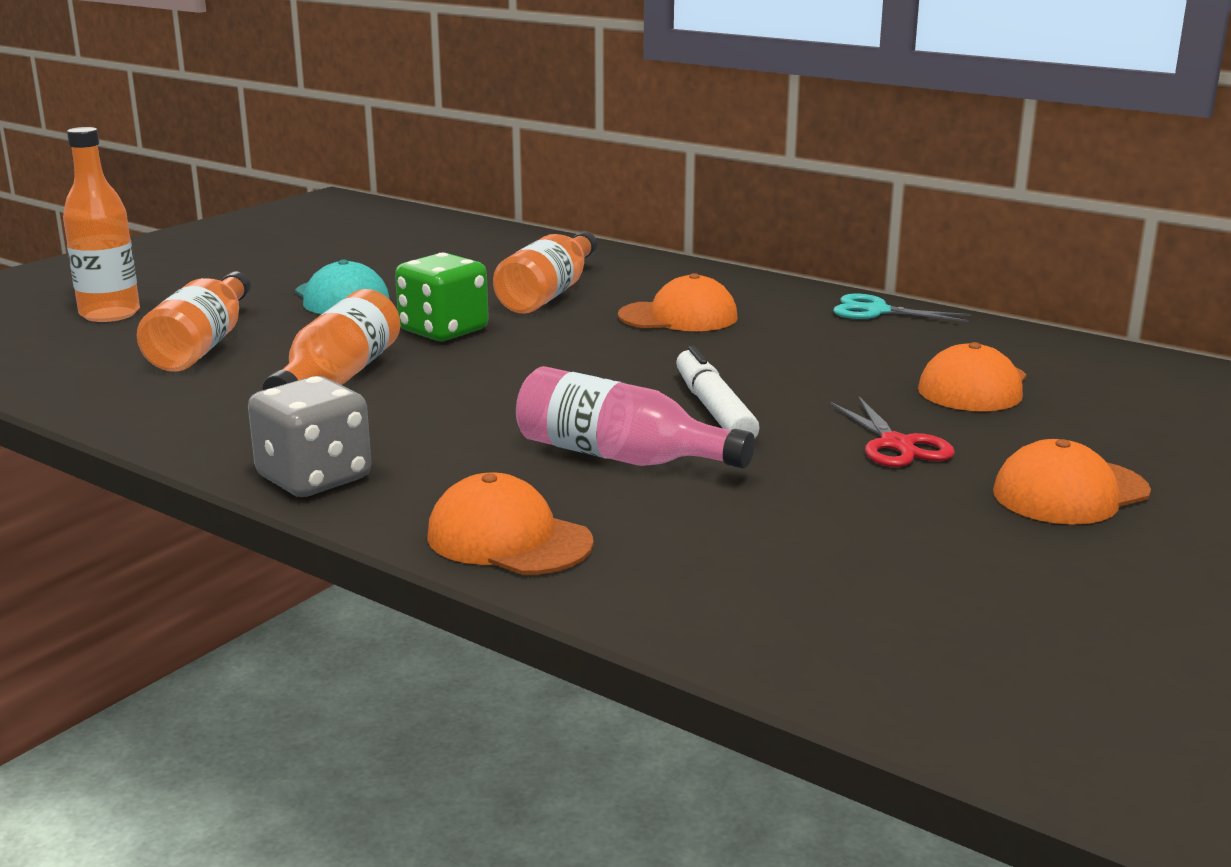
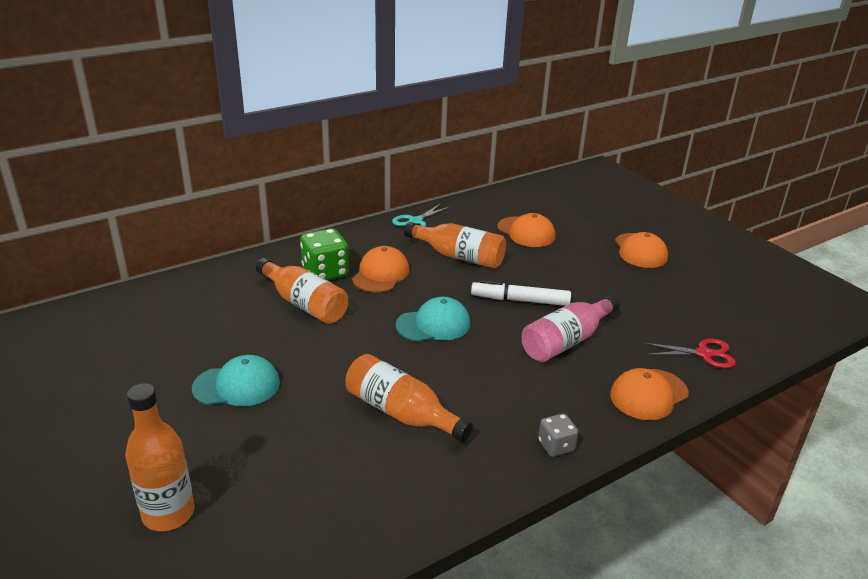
camera: 70 degrees left, 10 degrees up
(203, 345) = (292, 466): orange bottle -> orange bottle (459, 256)
(314, 478) = (556, 446): grey dice -> grey dice, size x0.57
(443, 331) = (343, 356): green dice -> green dice (325, 272)
(573, 365) = (433, 324): none -> turquoise cap
(896, 445) = (581, 269): red scissors -> red scissors (704, 354)

